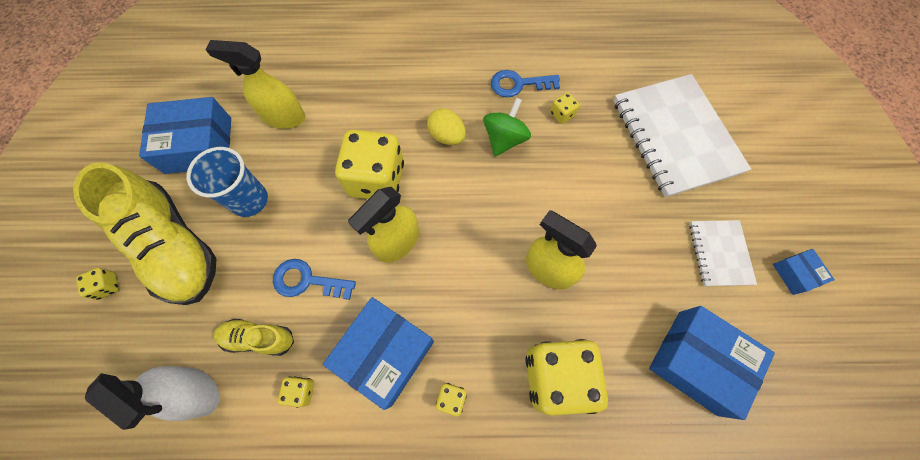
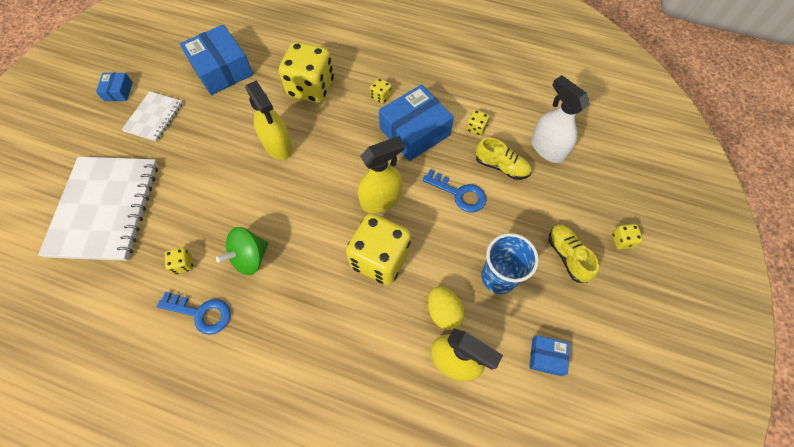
camera: 160 degrees left, 5 degrees down
(174, 246) = (567, 256): yellow shoe -> yellow shoe, size x0.48
(199, 145) = (546, 357): blue box -> blue box, size x0.49
(447, 136) = (300, 279): yellow egg -> yellow egg (443, 312)

